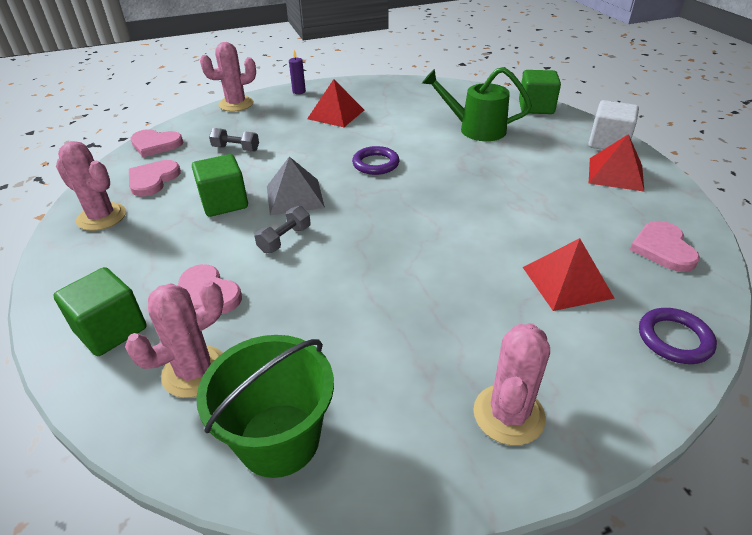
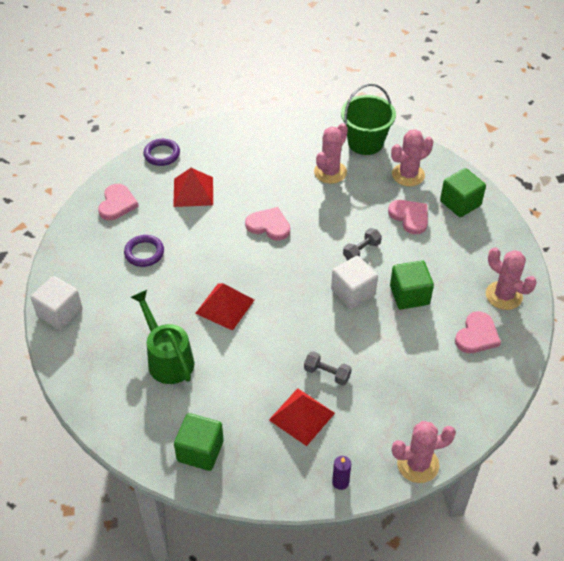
camera: 170 degrees left, 10 degrees up
(155, 144) = (491, 392): pink heart -> pink heart (269, 225)
(236, 149) = (408, 369): grey dumbbell -> grey dumbbell (327, 373)
(294, 196) = (353, 292): grey pyramid -> white cube
(375, 164) = (279, 322): purple ring -> purple ring (144, 253)
(475, 129) = (167, 358): green watering can -> green watering can turned 150 degrees counterclockwise
(508, 414) = (262, 137): pink cactus -> pink cactus (330, 172)
(536, 107) = (82, 387): green cube -> green cube (200, 451)
(616, 174) = (87, 273): red pyramid -> red pyramid (225, 306)

